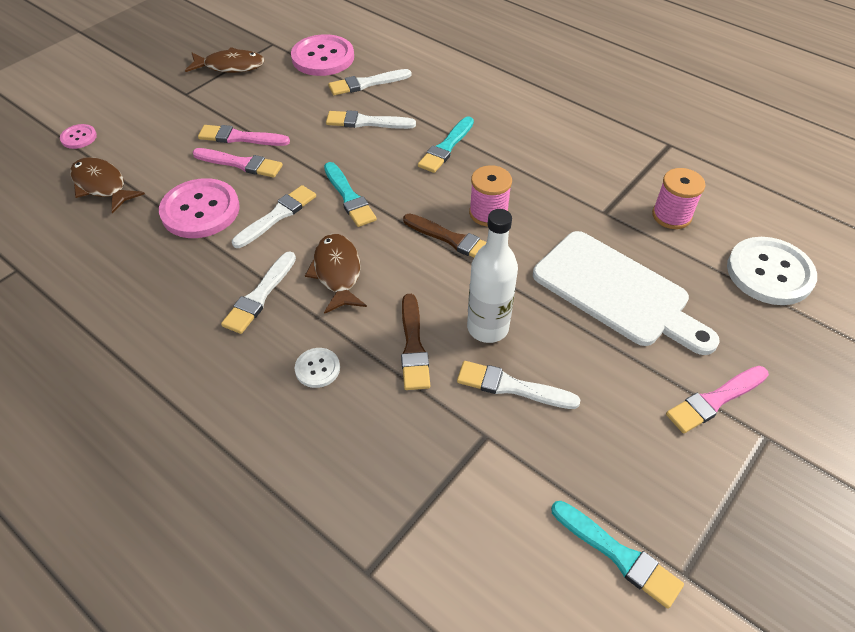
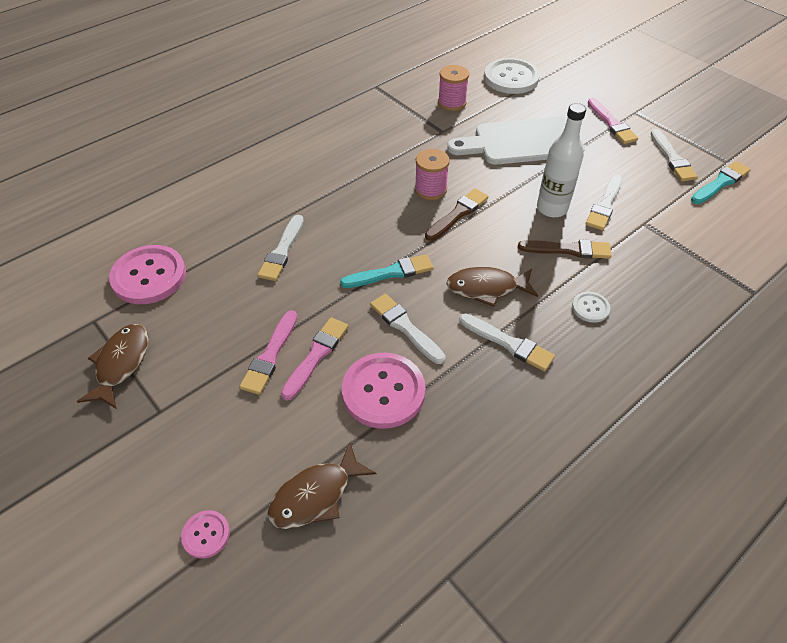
camera: 80 degrees left, 0 degrees up
(366, 83) = (216, 245): white brush -> white brush (672, 158)
(446, 147) = (339, 202): turquoise brush -> none
(616, 292) = (522, 142): white cutting board -> white cutting board turned 150 degrees counterclockwise

